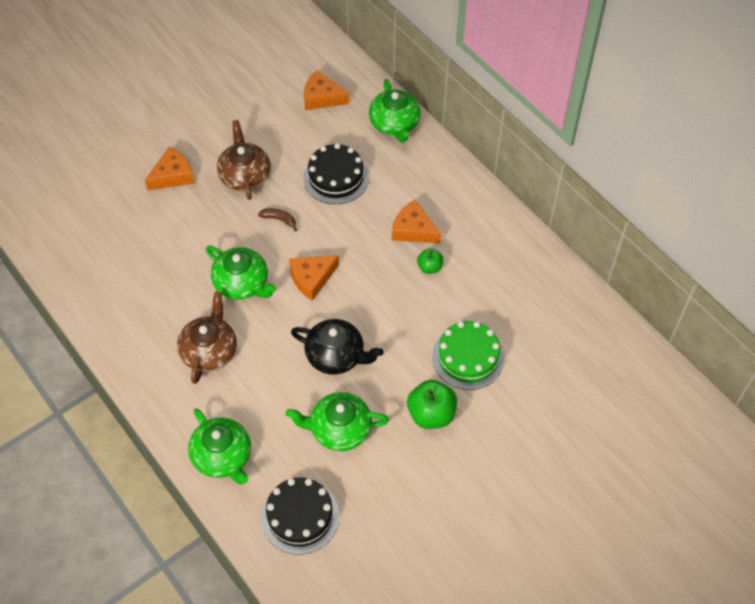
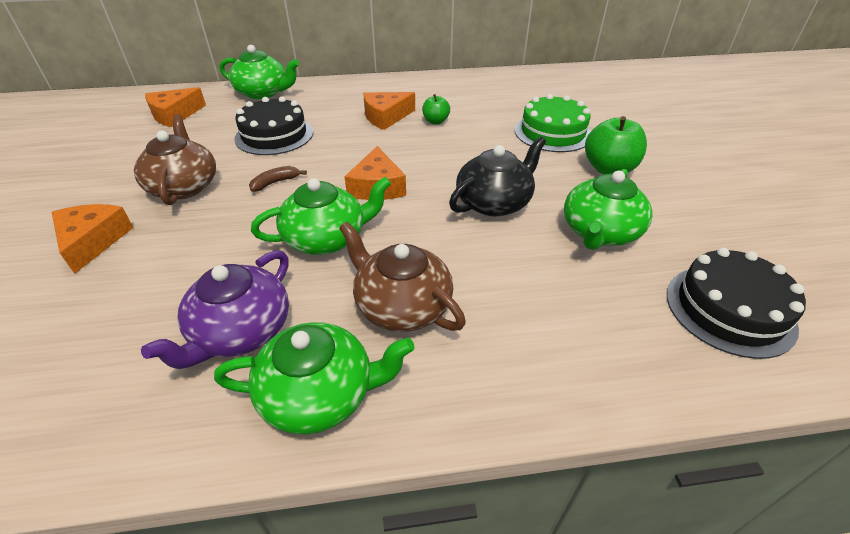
camera: 60 degrees left, 15 degrees down
(153, 291) = (240, 331): none -> purple teapot
(223, 456) = (598, 358): green teapot -> green teapot (320, 394)
(245, 175) = (184, 186): brown teapot -> brown teapot turned 60 degrees clockwise

